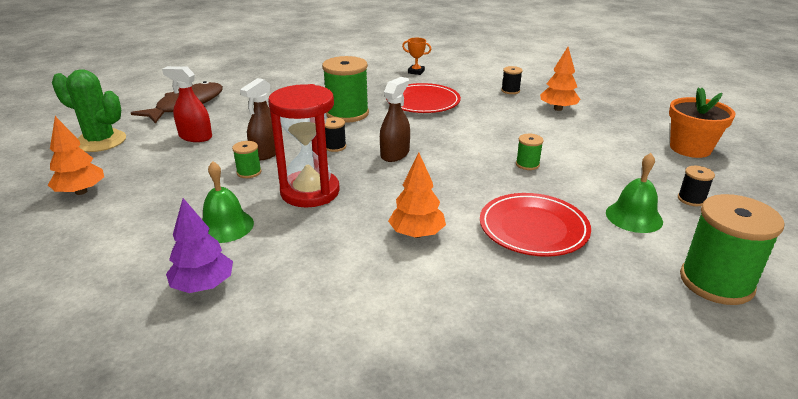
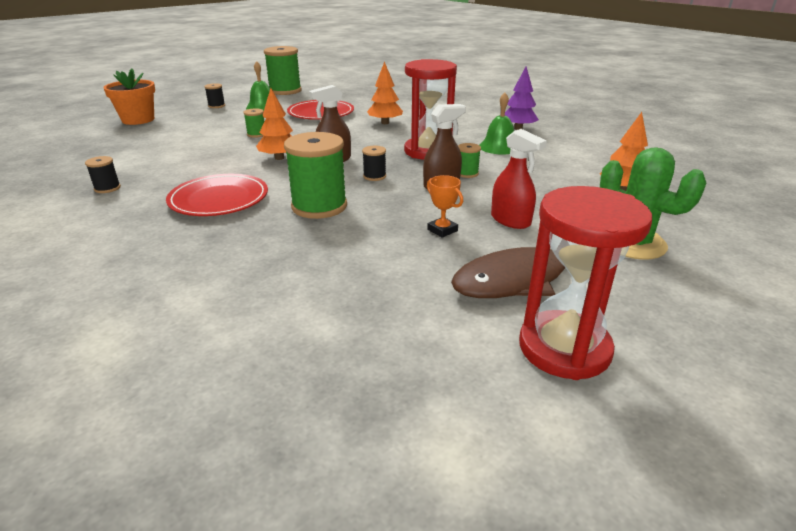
camera: 150 degrees left, 0 degrees up
(162, 88) = (564, 348): none -> red hourglass
(416, 72) = (124, 251): orange trophy -> orange trophy (442, 230)
(558, 109) = (126, 160): orange tree -> orange tree (279, 158)

